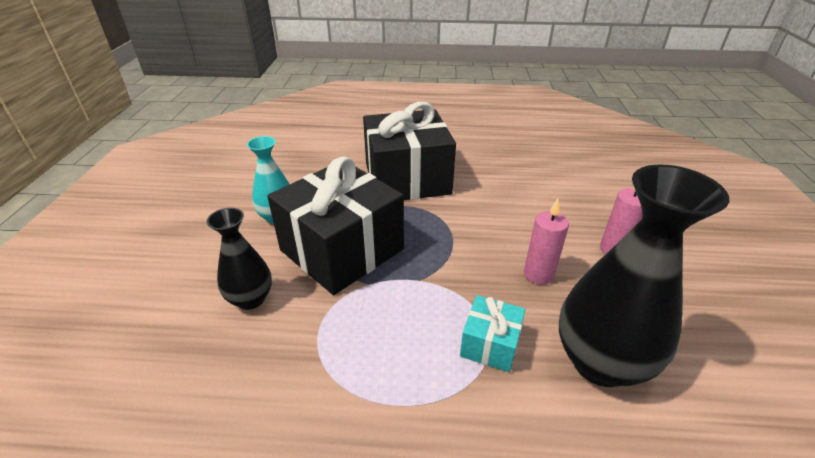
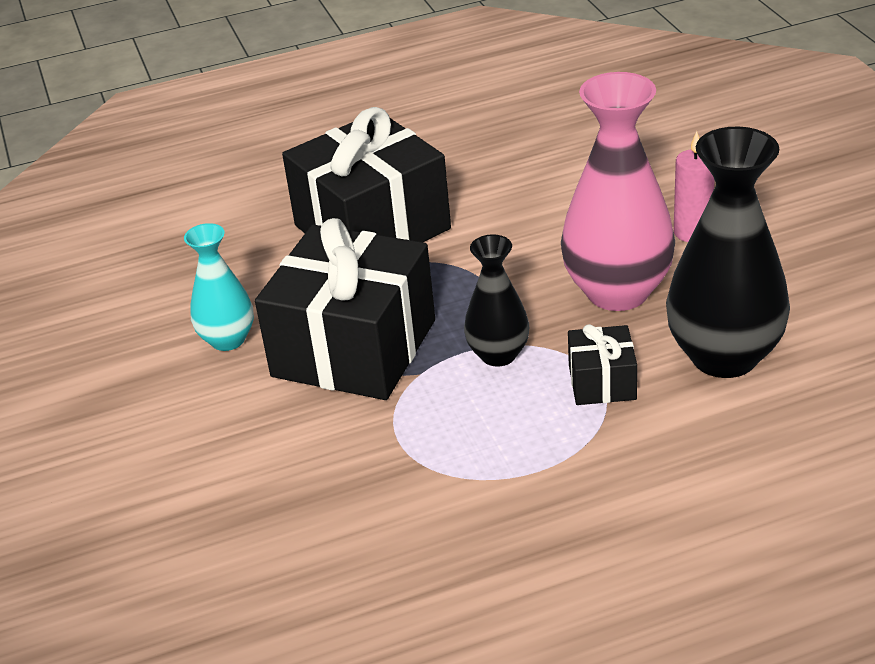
camera: 20 degrees left, 0 degrees up
(251, 299) = (285, 441): black vase -> black vase (498, 354)
(490, 344) = (602, 382): turquoise gift -> black gift
(538, 274) = (617, 292): pink candle -> pink vase

